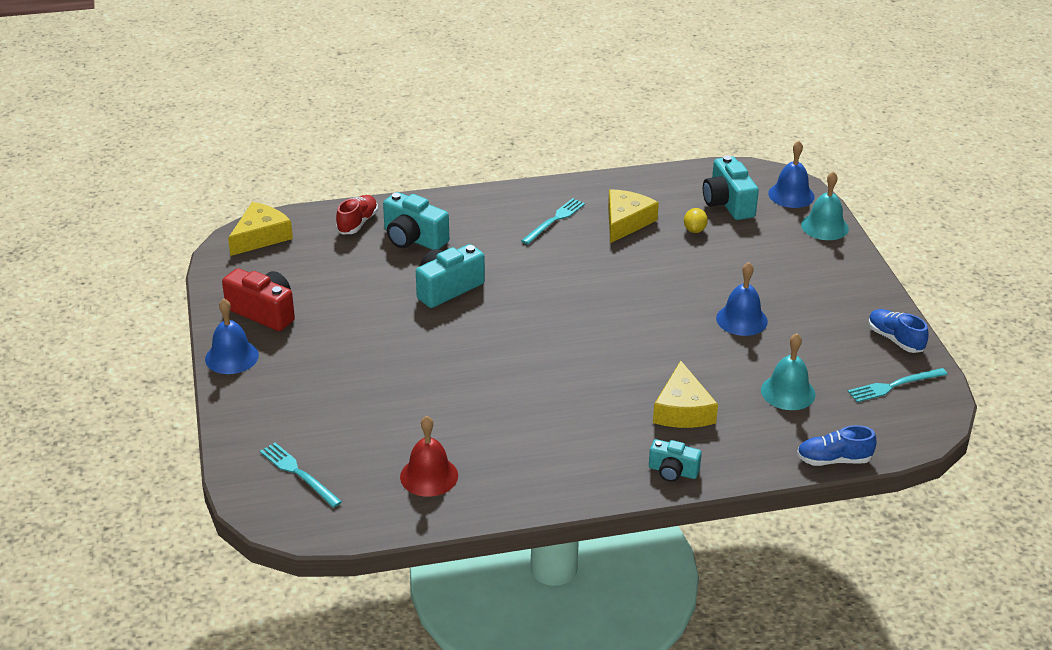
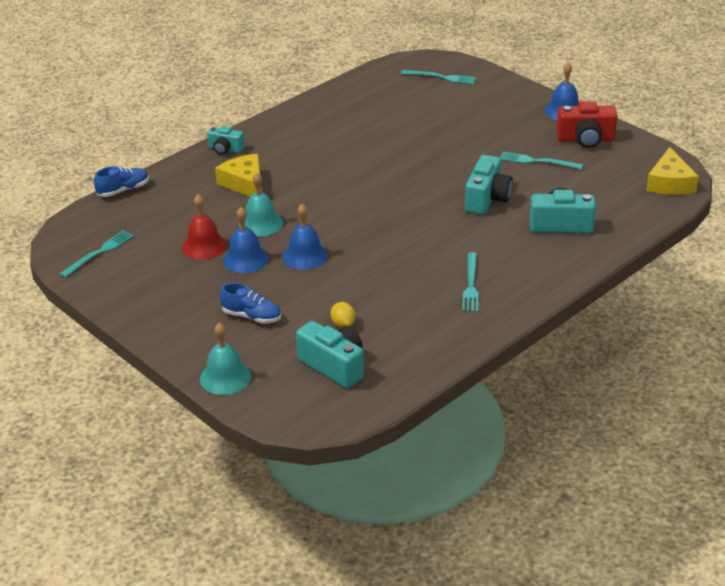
camera: 150 degrees right, 0 degrees up
(346, 308) = (537, 161): none -> turquoise fork
(357, 223) = (619, 220): red shoe -> none
(429, 476) = (368, 100): red bell -> red bell (204, 246)
(626, 222) = (409, 308): yellow cheese -> none
(672, 471) = (225, 149): turquoise camera -> turquoise camera turned 150 degrees counterclockwise
(788, 392) = (178, 220): turquoise bell -> turquoise bell (261, 223)
(791, 195) = (279, 403): blue bell -> blue bell (305, 256)
(895, 339) = (112, 289): blue shoe -> blue shoe (252, 316)

